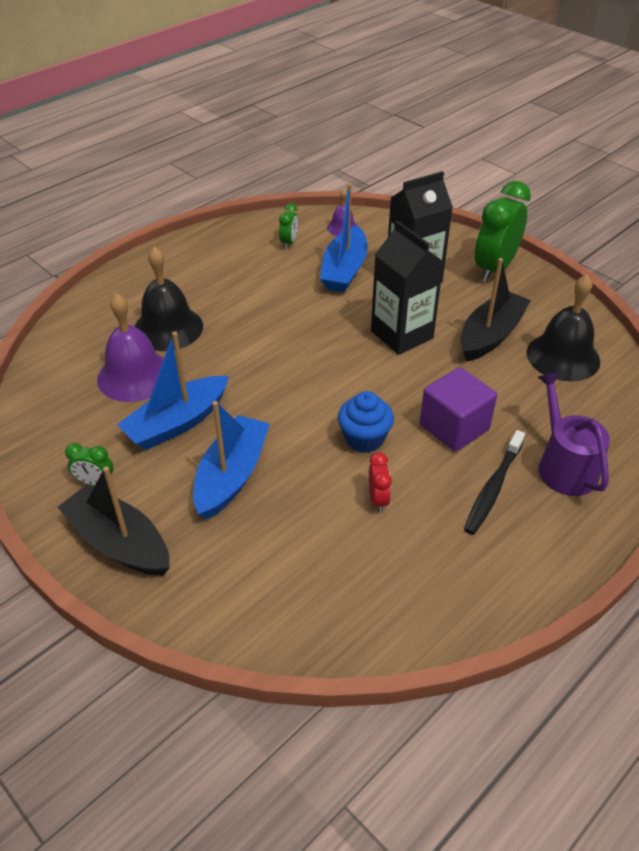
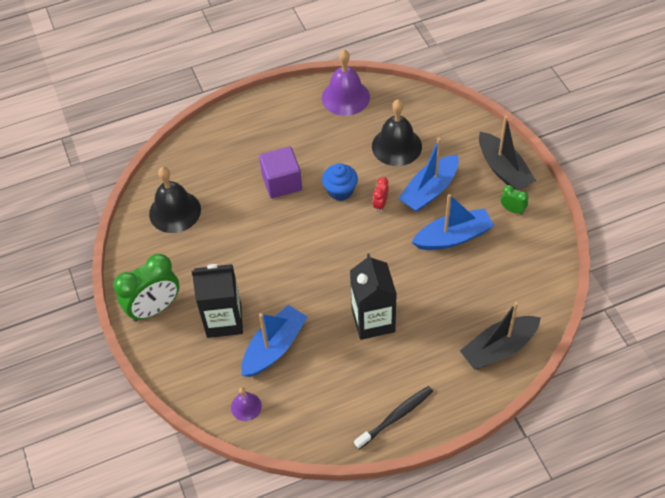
camera: 155 degrees left, 10 degrees up
(134, 376) = (474, 286): purple bell -> purple bell (345, 97)
(168, 328) = (439, 326): black bell -> black bell (396, 146)
(289, 242) = (304, 401): green clock -> none
(378, 499) = (352, 153): red clock -> red clock (380, 204)
(402, 334) = (269, 264): black carton -> black carton (373, 320)
(490, 335) = (208, 244): black boat -> black boat (499, 348)
(493, 487) = (285, 141): black toothbrush -> black toothbrush (395, 417)
(564, 466) = (237, 141): purple watering can -> none

